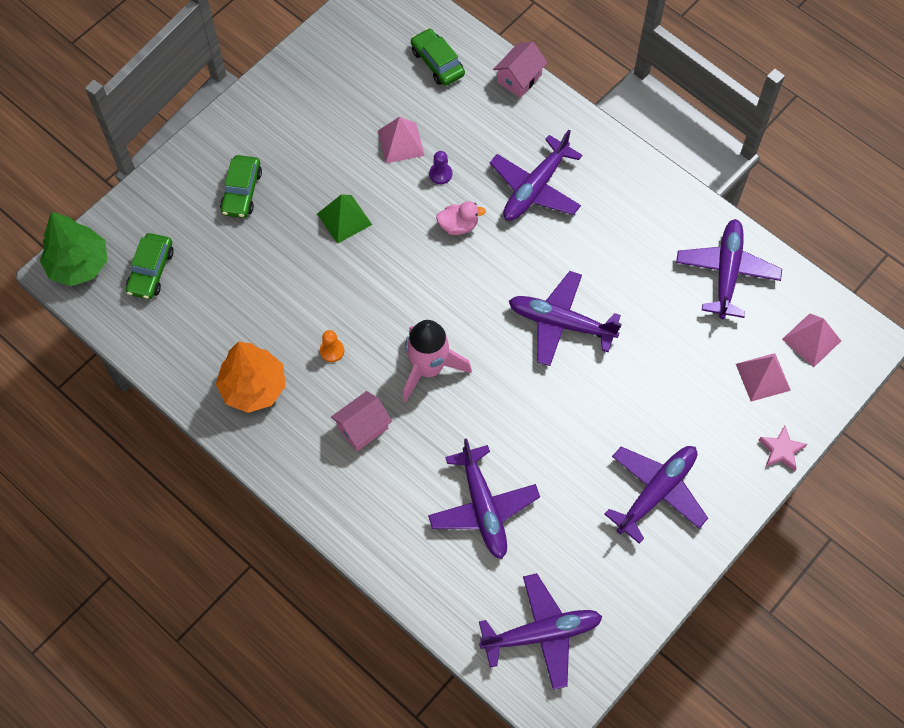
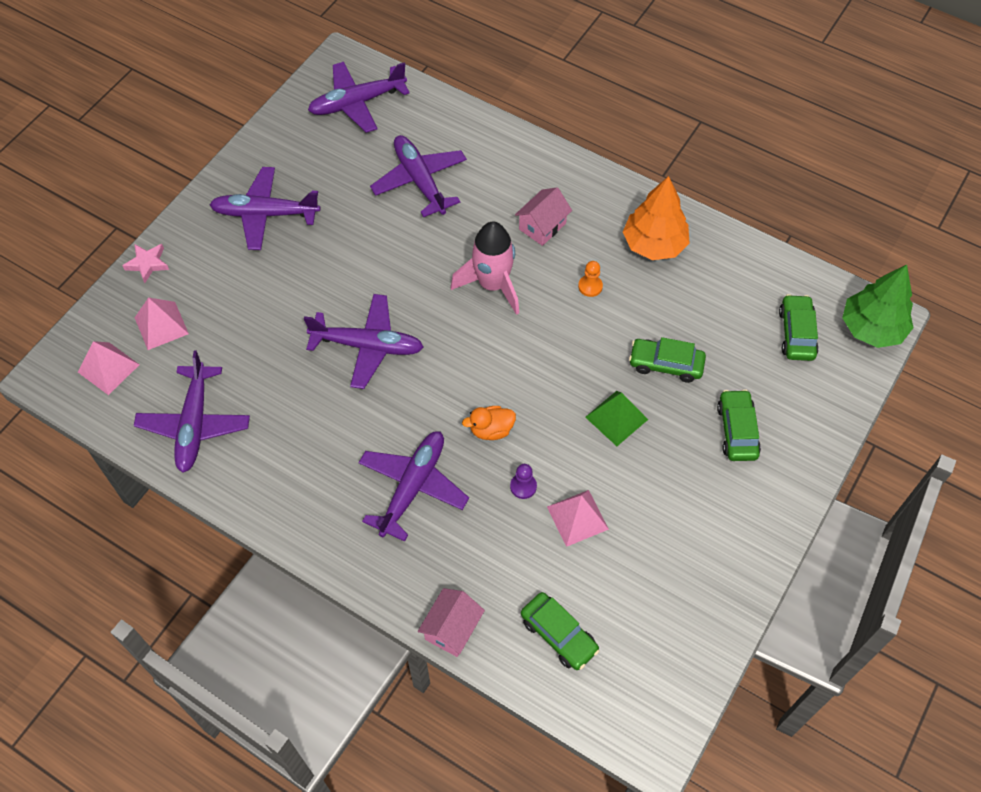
camera: 170 degrees right, 5 degrees down
(284, 261) = (666, 364): none -> green car
(458, 226) = (491, 430): pink duck -> orange duck
(656, 492) = (265, 214): purple plane -> purple plane turned 60 degrees clockwise

